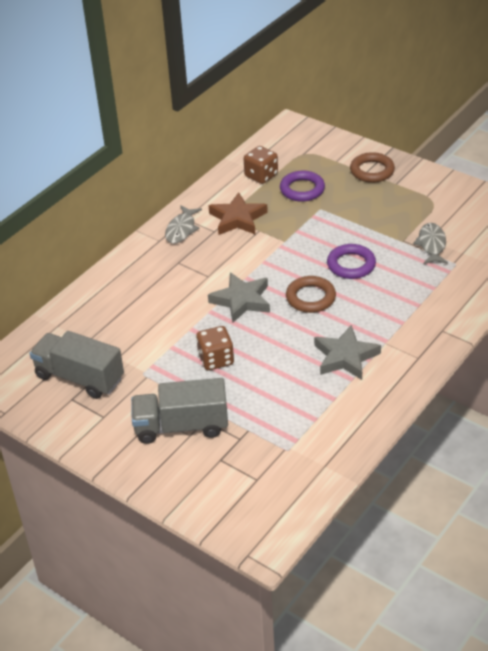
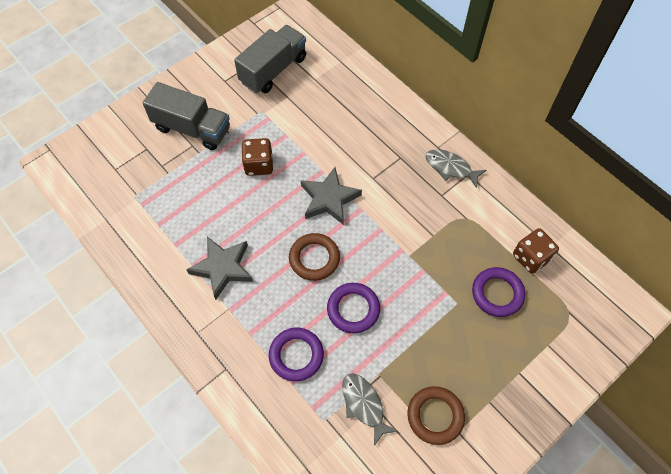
camera: 100 degrees right, 20 degrees up
(181, 426) = (192, 128): grey truck -> grey truck turned 105 degrees clockwise
(237, 219) = (457, 219): brown star -> none
(372, 171) = (520, 381): brown ring -> brown ring (435, 416)
(409, 290) = (296, 355): none -> purple ring
(431, 245) = (364, 405): grey fish -> grey fish turned 135 degrees counterclockwise

